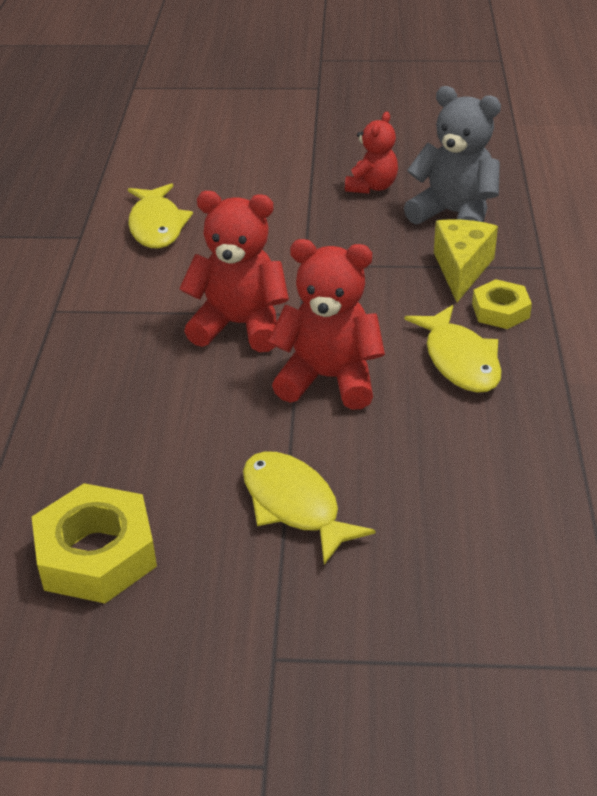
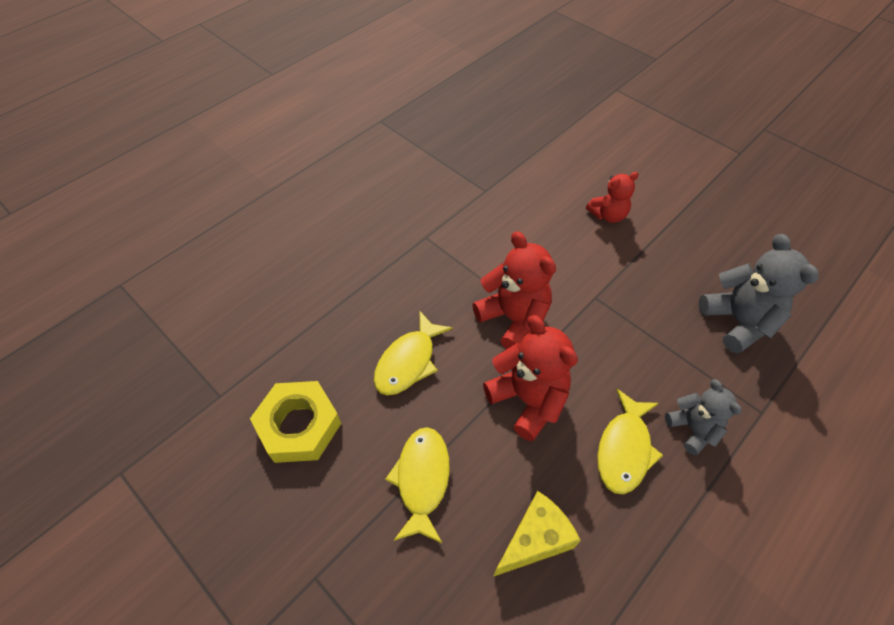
camera: 40 degrees right, 15 degrees up
(156, 226) = (534, 209): yellow fish -> yellow fish (408, 361)
(372, 187) = (700, 261): red teddy bear -> red teddy bear (608, 215)
(461, 269) = (698, 373): yellow cheese -> yellow cheese (535, 540)
(500, 311) = (692, 428): yellow nut -> grey teddy bear

